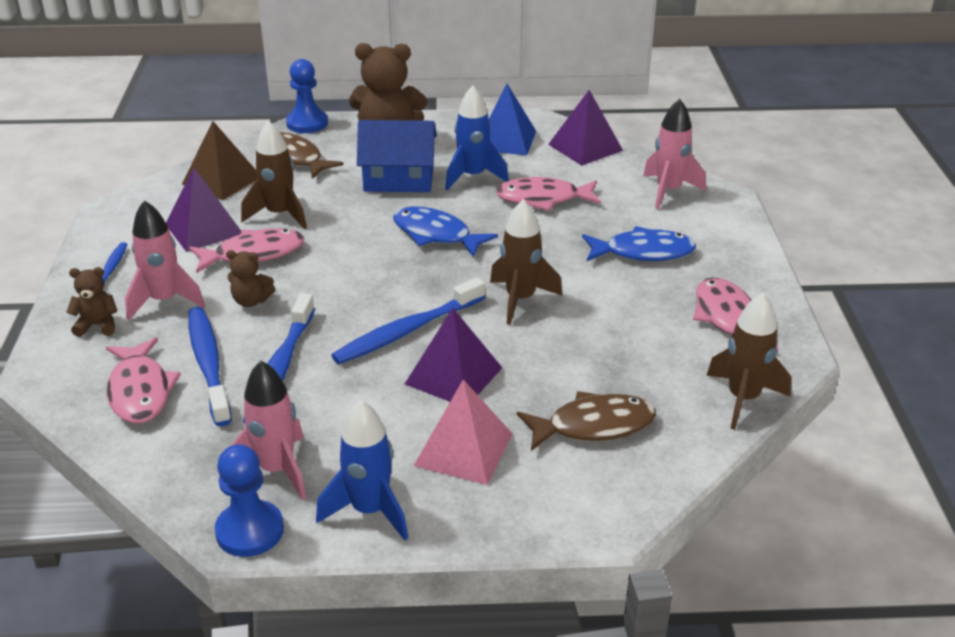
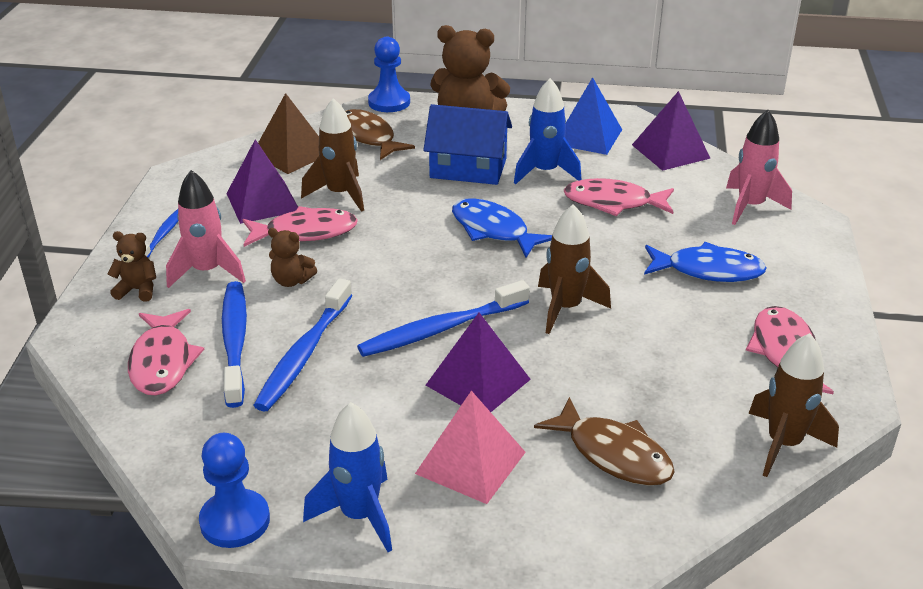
camera: 10 degrees right, 0 degrees up
(277, 470) = (276, 460): pink rocket -> none
(594, 426) = (613, 454): brown fish -> brown fish turned 45 degrees clockwise

